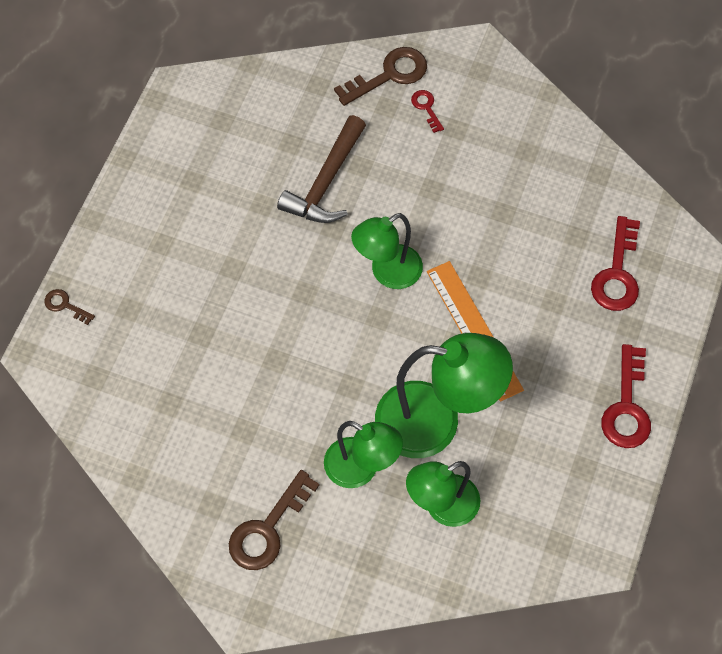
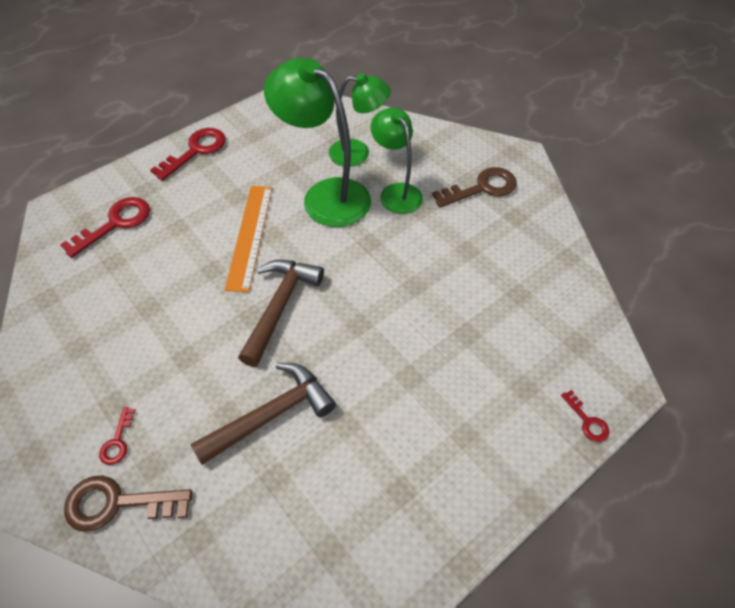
camera: 150 degrees left, 10 degrees down
(65, 305) = (587, 421): brown key -> red key
(387, 273) = (280, 306): green lamp -> brown hammer

